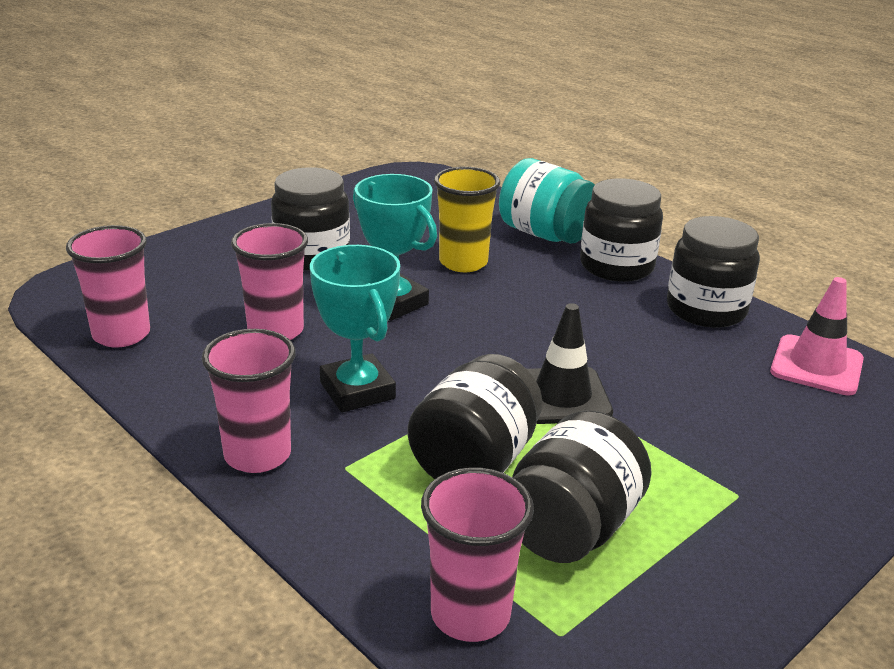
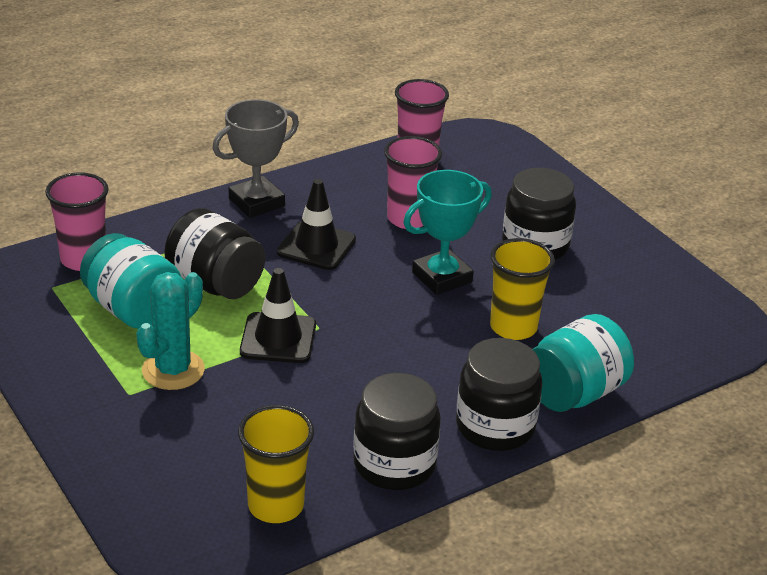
camera: 100 degrees right, 5 degrees up
(257, 455) = (256, 202): pink cup -> grey trophy
(357, 390) = (316, 246): turquoise trophy -> black traffic cone
(571, 528) = (132, 309): black jar -> turquoise jar
(671, 466) = (173, 370): none -> turquoise cactus
(816, 366) = (276, 505): pink traffic cone -> yellow cup

